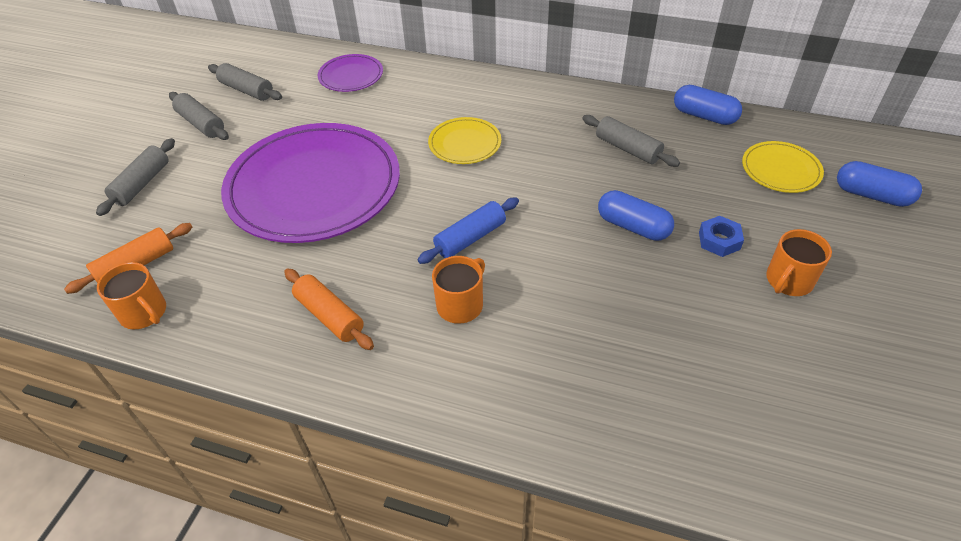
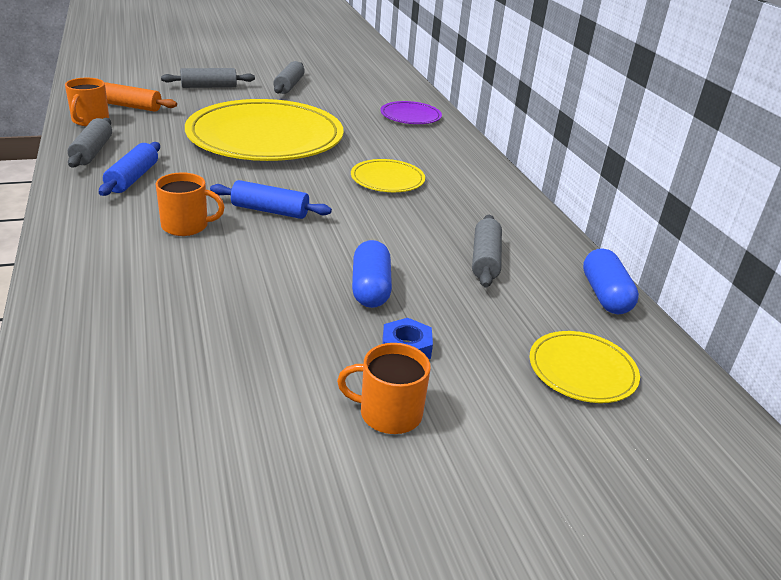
camera: 50 degrees right, 15 degrees down
(247, 90) = (343, 88): grey rolling pin -> grey rolling pin (92, 152)
(314, 187) = (265, 137): purple plate -> yellow plate
(329, 316) = (132, 178): orange rolling pin -> blue rolling pin
(872, 195) = (630, 461): blue capsule -> none

